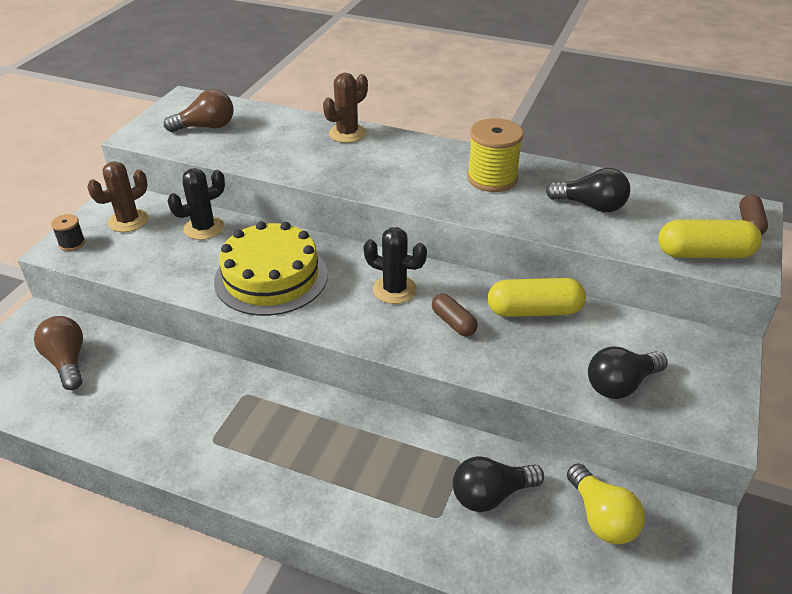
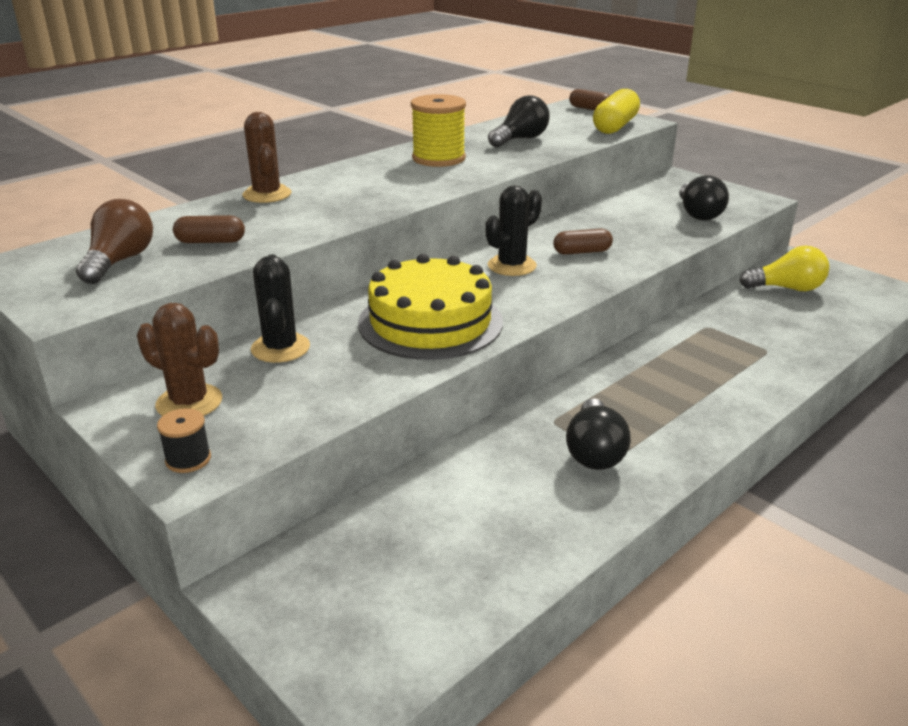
camera: 65 degrees left, 10 degrees down
(67, 361) = (388, 561): brown light bulb -> none
(128, 221) = (189, 402): brown cactus -> brown cactus turned 45 degrees counterclockwise
(252, 144) = (211, 241): none -> brown capsule
(491, 495) = (750, 323): black light bulb -> black light bulb (594, 452)
(534, 311) = (590, 220): yellow capsule -> none

